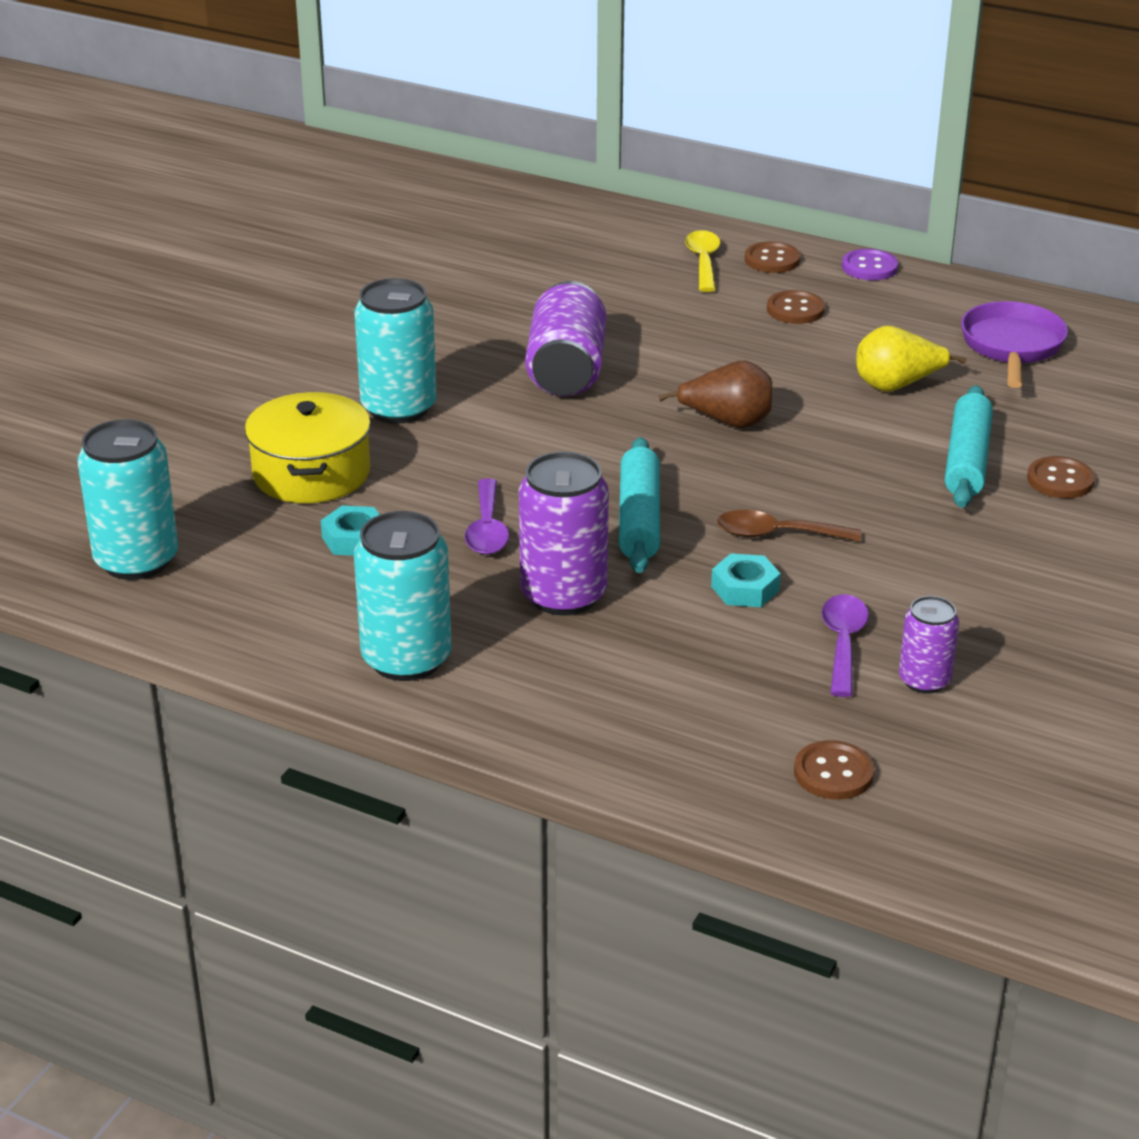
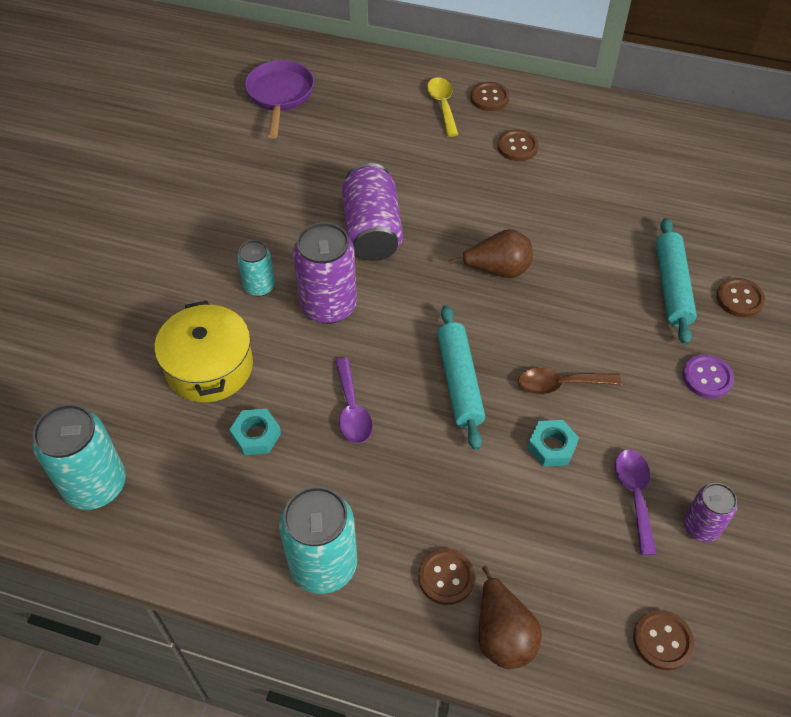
camera: 10 degrees left, 20 degrees up
(399, 408) = (259, 286): turquoise can -> turquoise can, size x0.57
(563, 595) = (423, 474): purple can -> purple can (328, 306)
(563, 687) = (446, 577): none -> brown button
(621, 744) = (503, 635): none -> brown pear
(869, 267) = (557, 97): purple button -> purple button (707, 377)
(897, 386) = (605, 216): yellow pear -> none
(1012, 347) = (672, 167): purple pan -> purple pan (280, 96)

